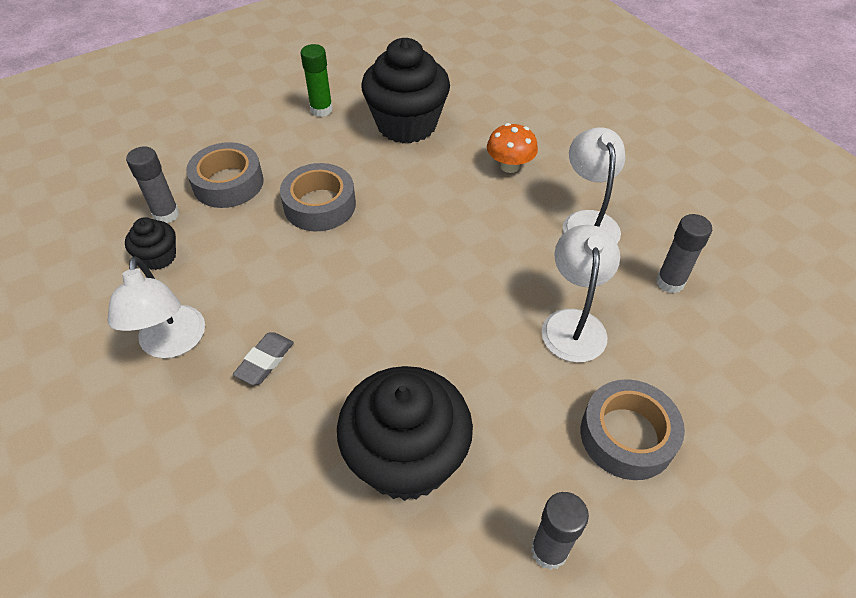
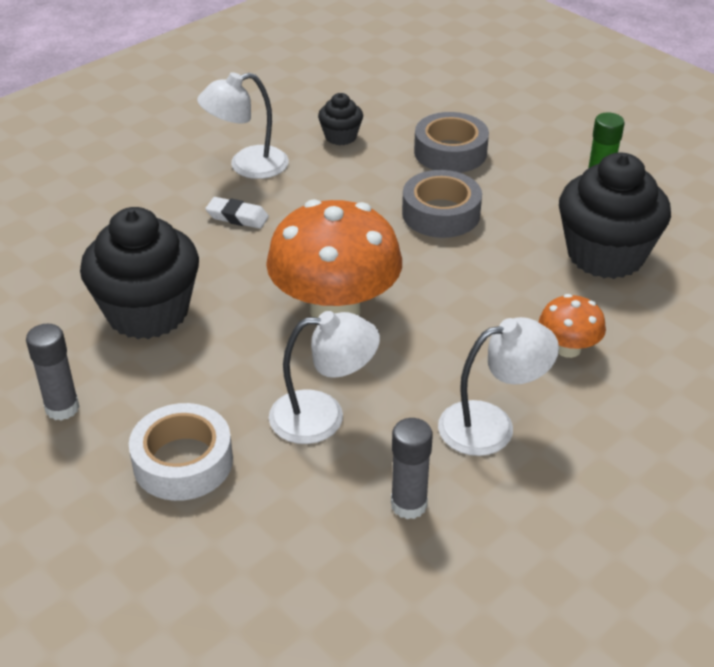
camera: 80 degrees right, 10 degrees down
(166, 214) = (394, 128): grey glue stick -> none
(265, 361) = (237, 217): grey eraser -> white eraser
(435, 297) = (335, 309): none -> orange mushroom
(627, 435) = (183, 462): grey tape -> white tape

